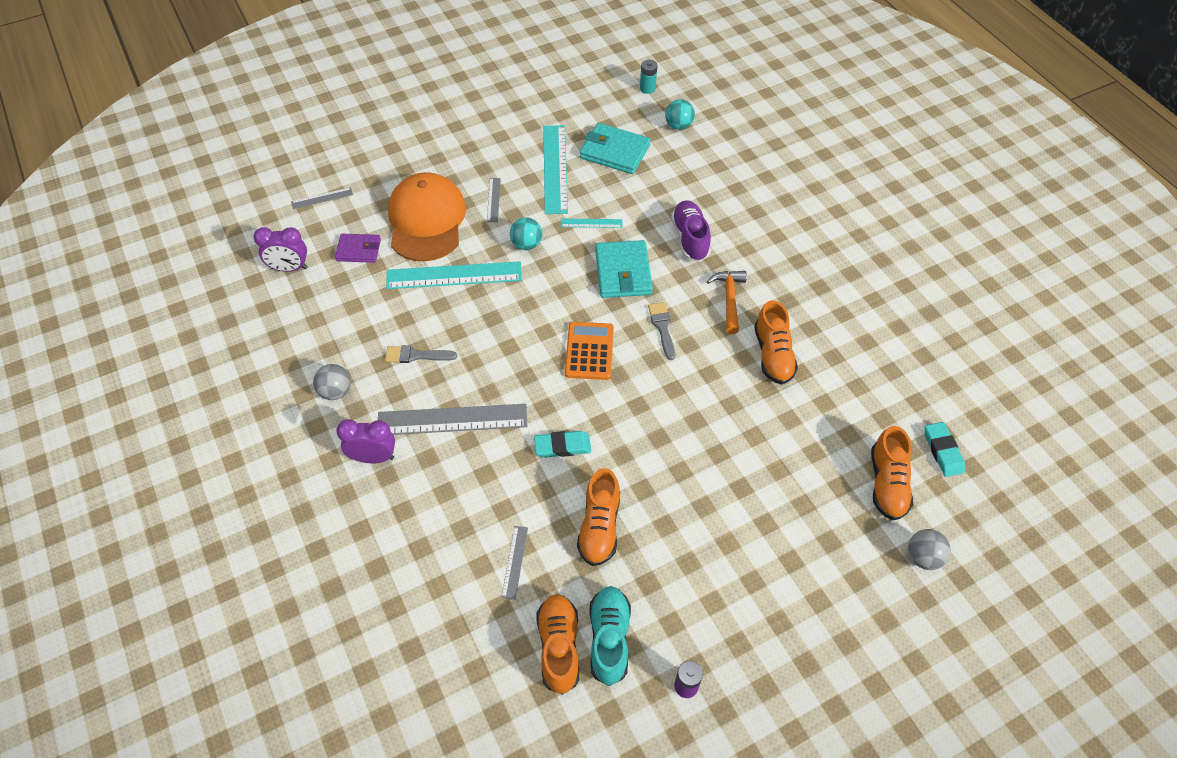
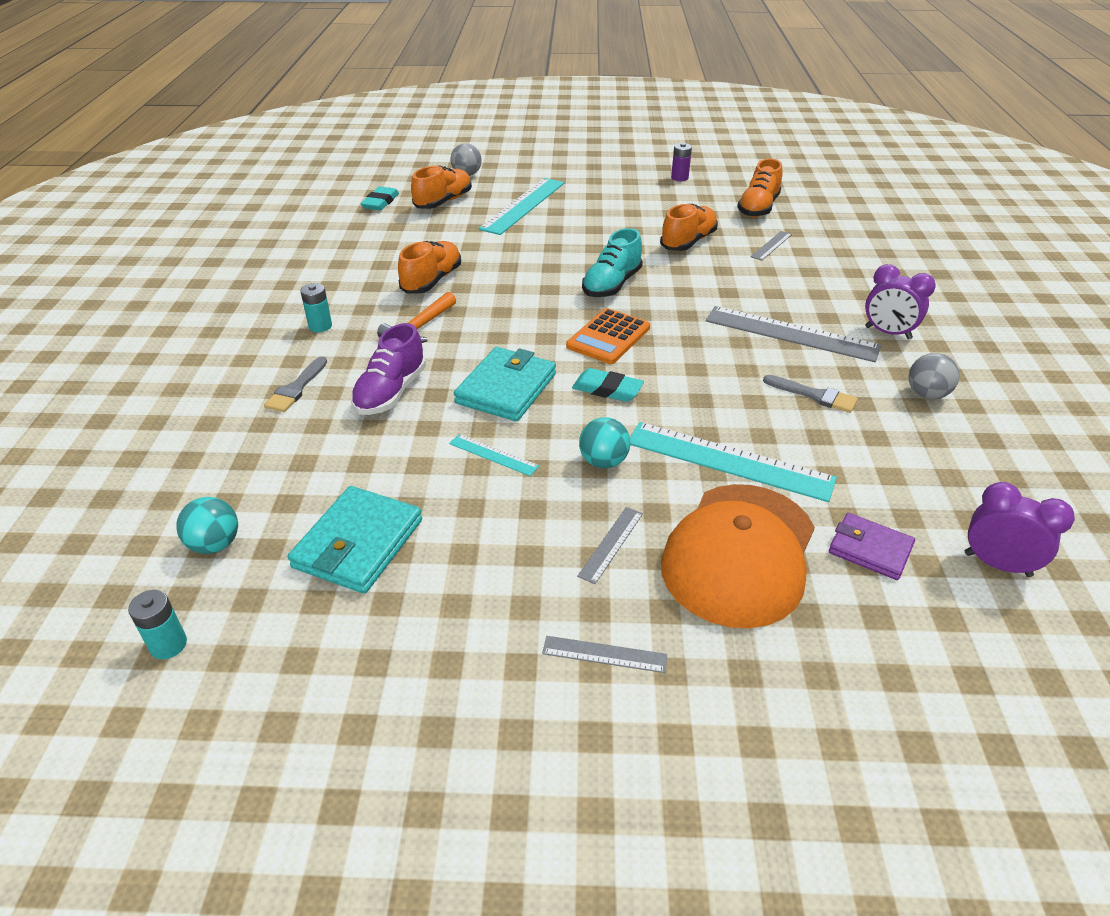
camera: 150 degrees left, 15 degrees down
(322, 198) = (931, 677): grey ruler -> grey ruler (604, 654)
(555, 168) = (476, 555): turquoise ruler -> turquoise ruler (523, 205)
(562, 446) = (687, 287): turquoise eraser -> turquoise eraser (607, 389)
(609, 639) = (718, 202): turquoise shoe -> turquoise shoe (611, 285)
(614, 152) = (358, 543): turquoise wallet -> turquoise wallet turned 60 degrees clockwise
(662, 327) = (513, 330): grey brush -> grey brush (296, 388)
(796, 271) = (320, 326): none -> turquoise battery

